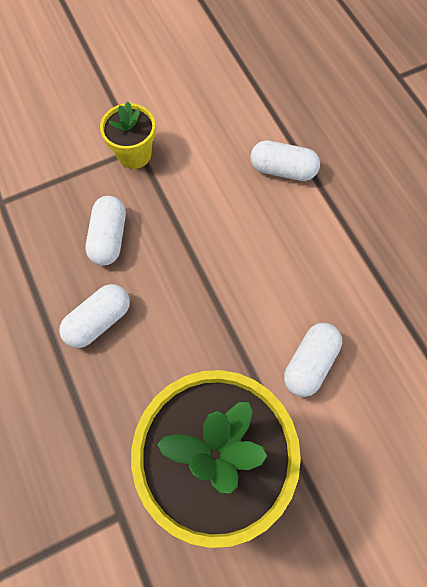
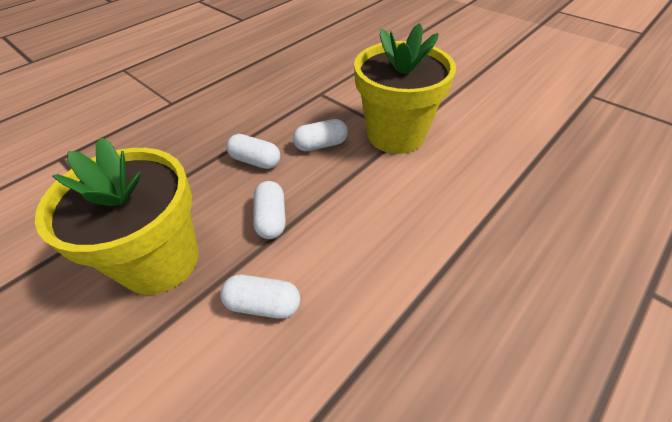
camera: 70 degrees right, 20 degrees down
(134, 154) = (395, 135): yellow flower pot -> yellow flower pot, size x2.11
(283, 169) = (448, 224): white capsule -> white capsule (271, 218)

